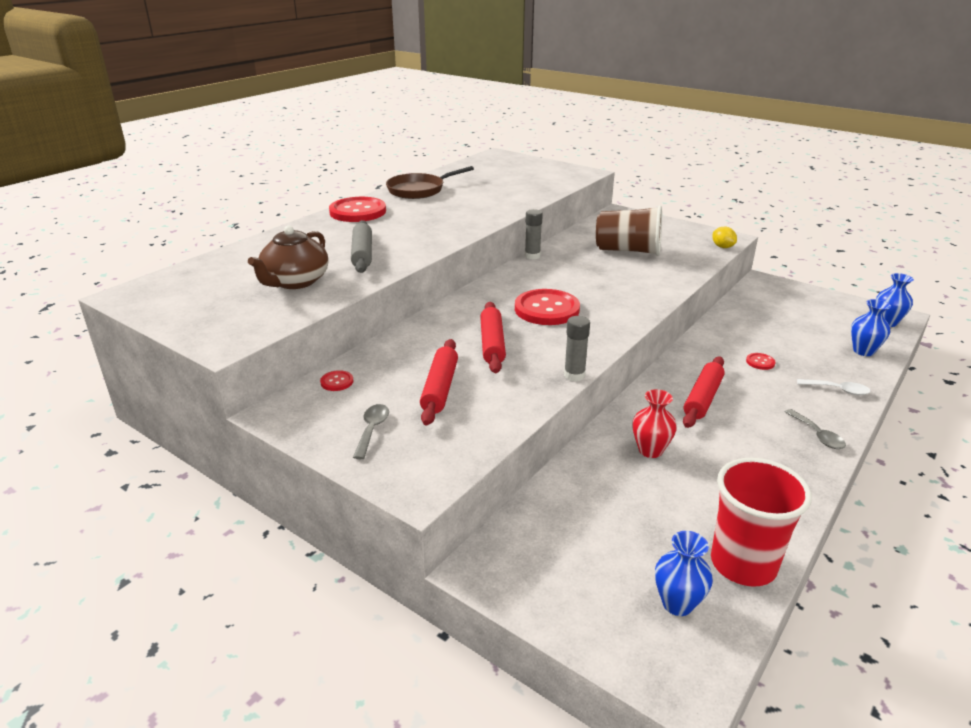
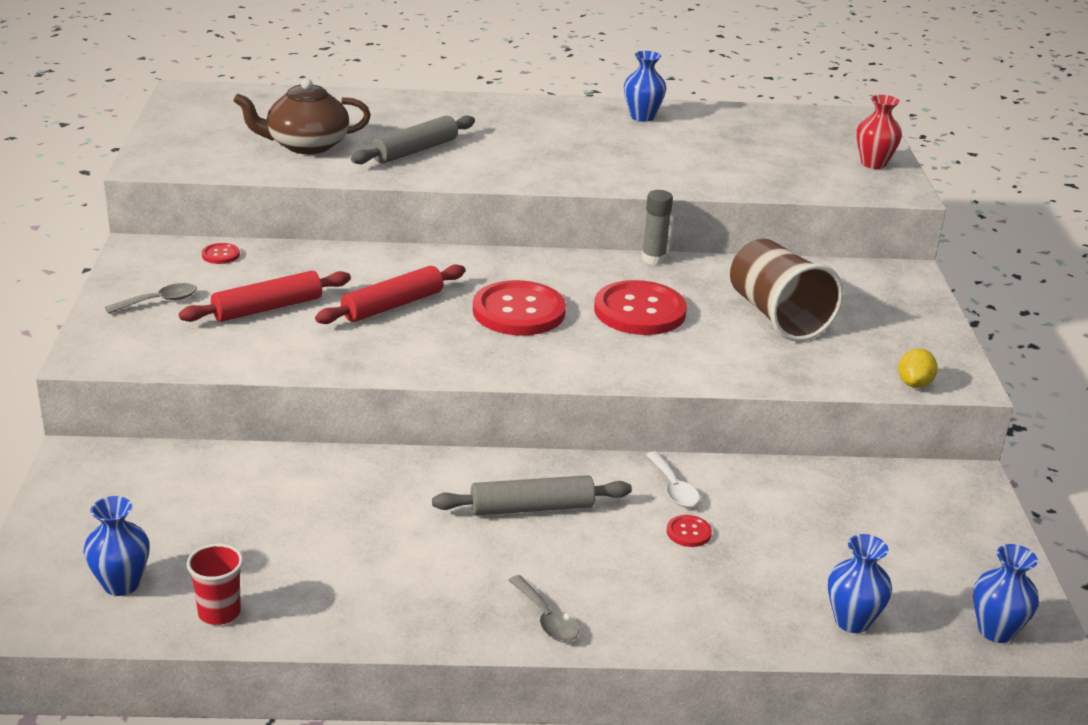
camera: 50 degrees right, 0 degrees up
(358, 212) = (521, 110): red button -> red button (639, 311)
(419, 190) = (642, 117): brown pan -> blue vase
(574, 375) = (382, 373): grey glue stick -> none
(650, 450) = (372, 499): red vase -> red vase (873, 164)
(703, 398) = (532, 508): red rolling pin -> grey rolling pin
(743, 564) = (219, 613): red cup -> red cup, size x0.52
(817, 435) = (546, 618): grey spoon -> grey spoon turned 60 degrees counterclockwise
(837, 390) = (692, 615): white spoon -> white spoon (673, 488)

